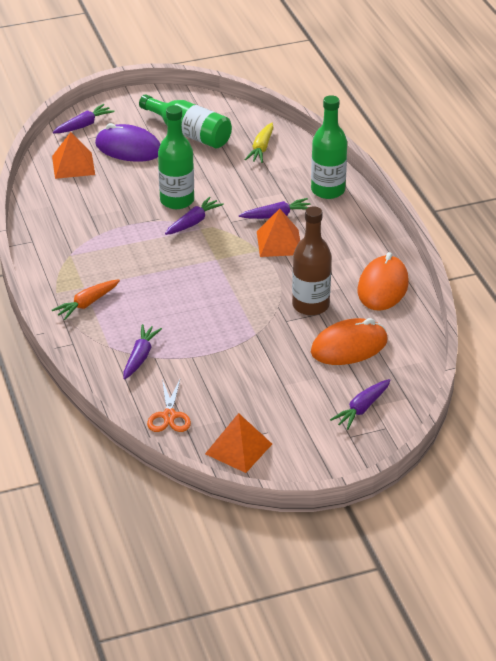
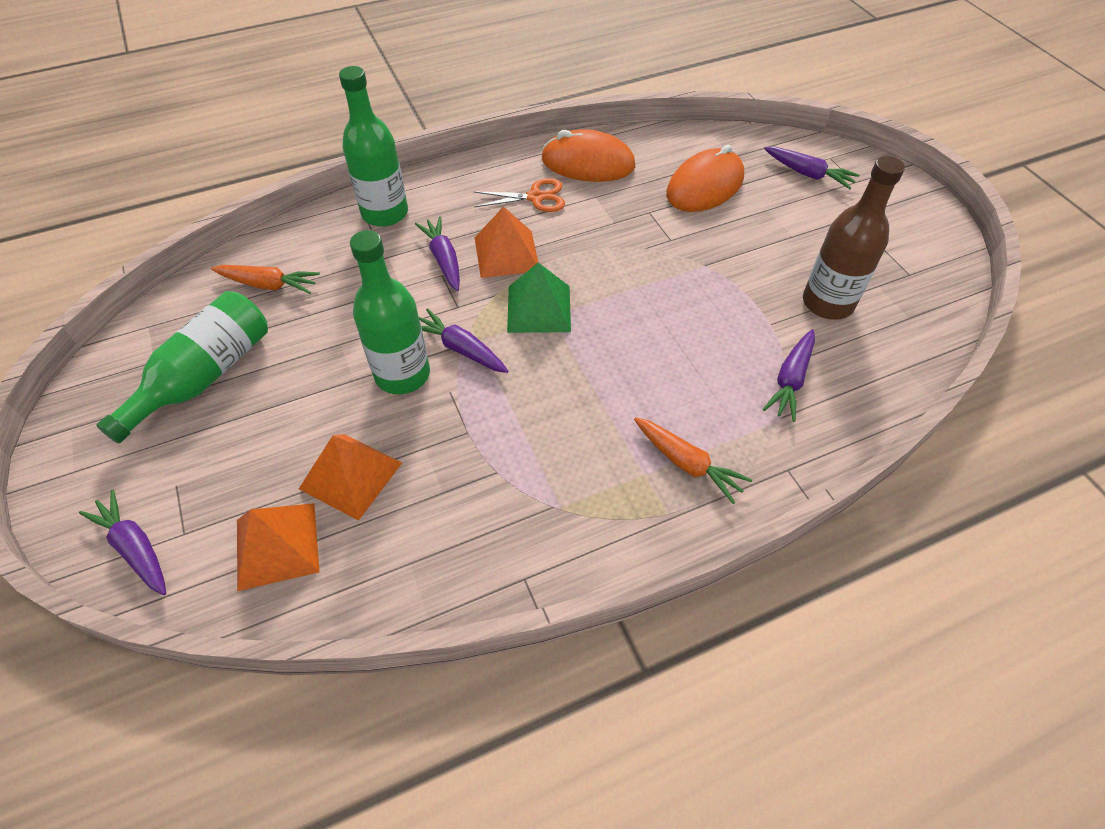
camera: 95 degrees left, 15 degrees up
(128, 148) = (234, 460): purple mouse -> none
(140, 357) = (790, 380): purple carrot -> purple carrot turned 75 degrees counterclockwise
(169, 416) = (895, 336): orange scissors -> orange scissors (535, 197)
(223, 254) = (539, 308): none -> green pyramid
(238, 448) = (921, 267): orange pyramid -> orange pyramid (350, 475)
(261, 148) = (269, 285): yellow carrot -> orange carrot
(310, 305) = (635, 219): brown bottle -> brown bottle (827, 303)
(349, 346) = (705, 186): orange mouse -> orange mouse turned 75 degrees clockwise

